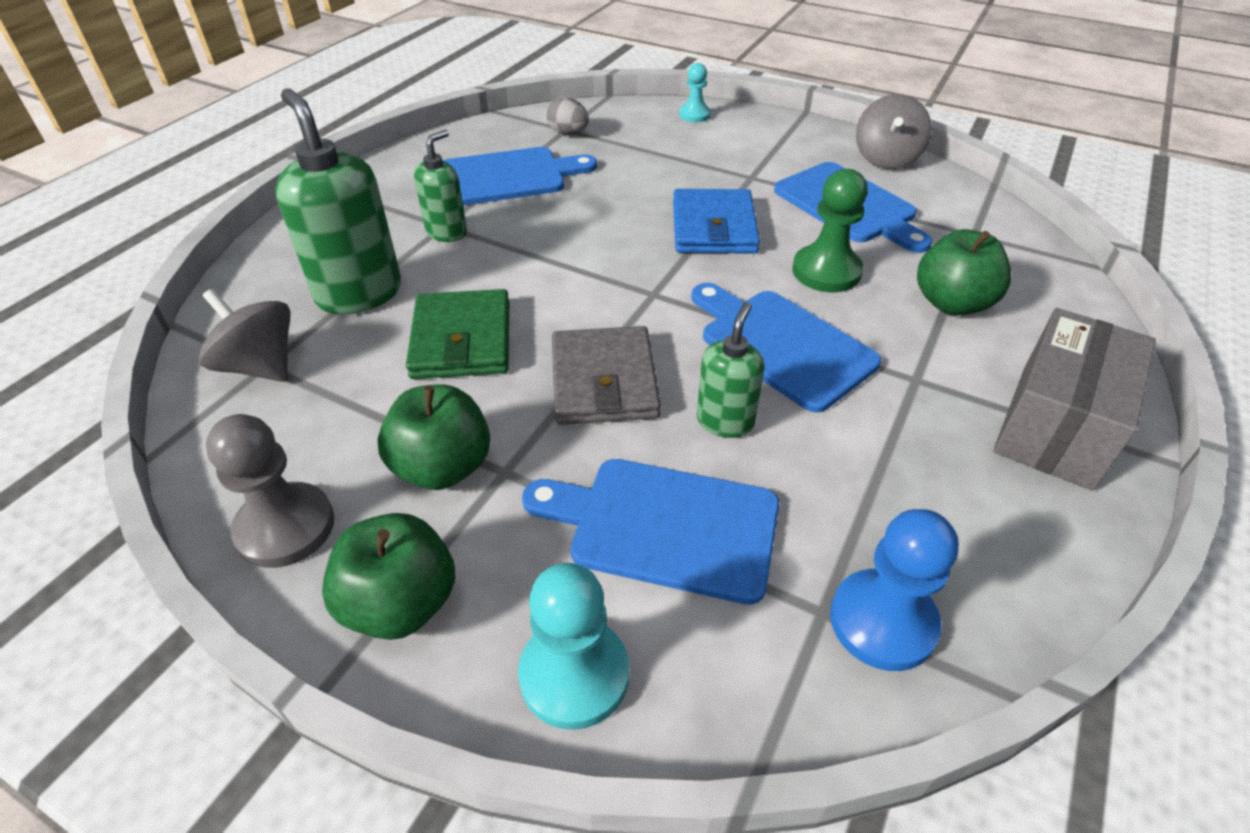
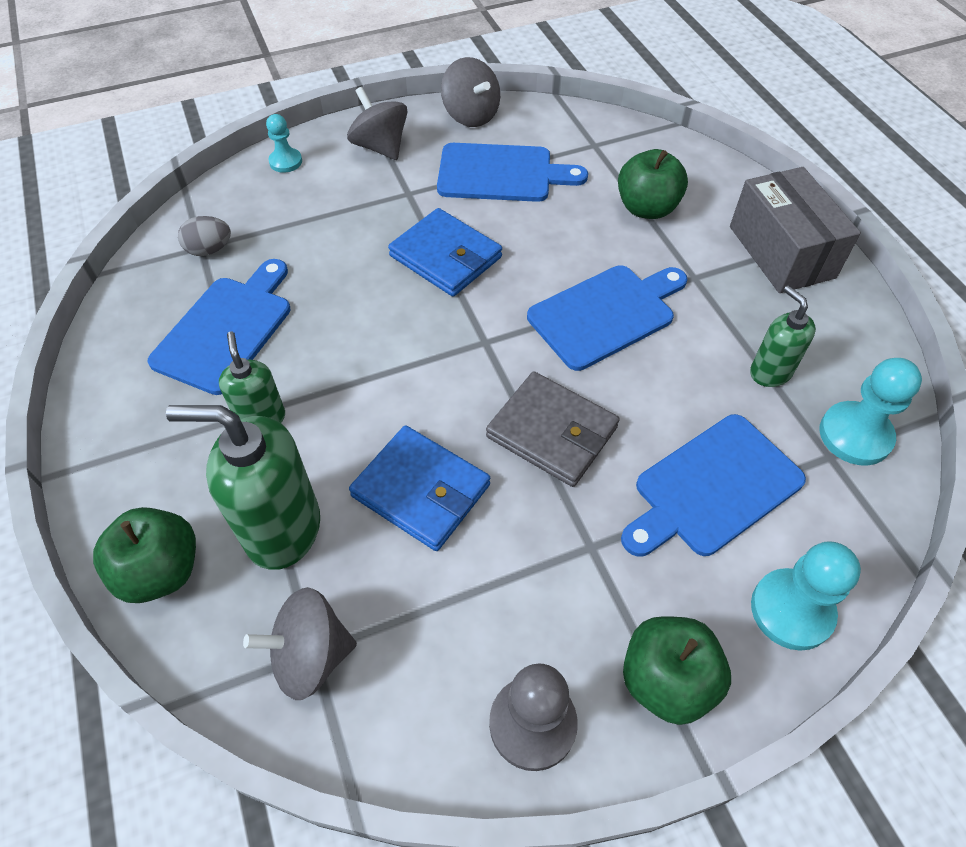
camera: 50 degrees left, 10 degrees up
(443, 467) = (555, 583): green apple -> green apple (161, 571)
(461, 340) = (421, 490): green wallet -> blue wallet
(725, 421) = (649, 394): green soap dispenser -> green soap dispenser (770, 372)
(777, 141) = (380, 147): none -> grey spinning top
(781, 345) = (606, 314): blue cutting board -> blue cutting board turned 150 degrees clockwise
(826, 271) = (557, 238): green pawn -> none
(882, 621) = (855, 435): blue pawn -> turquoise pawn

